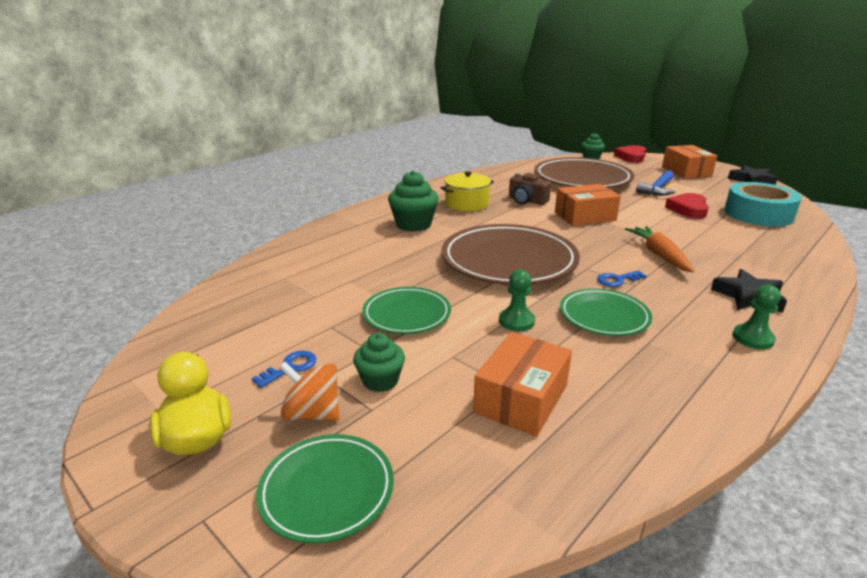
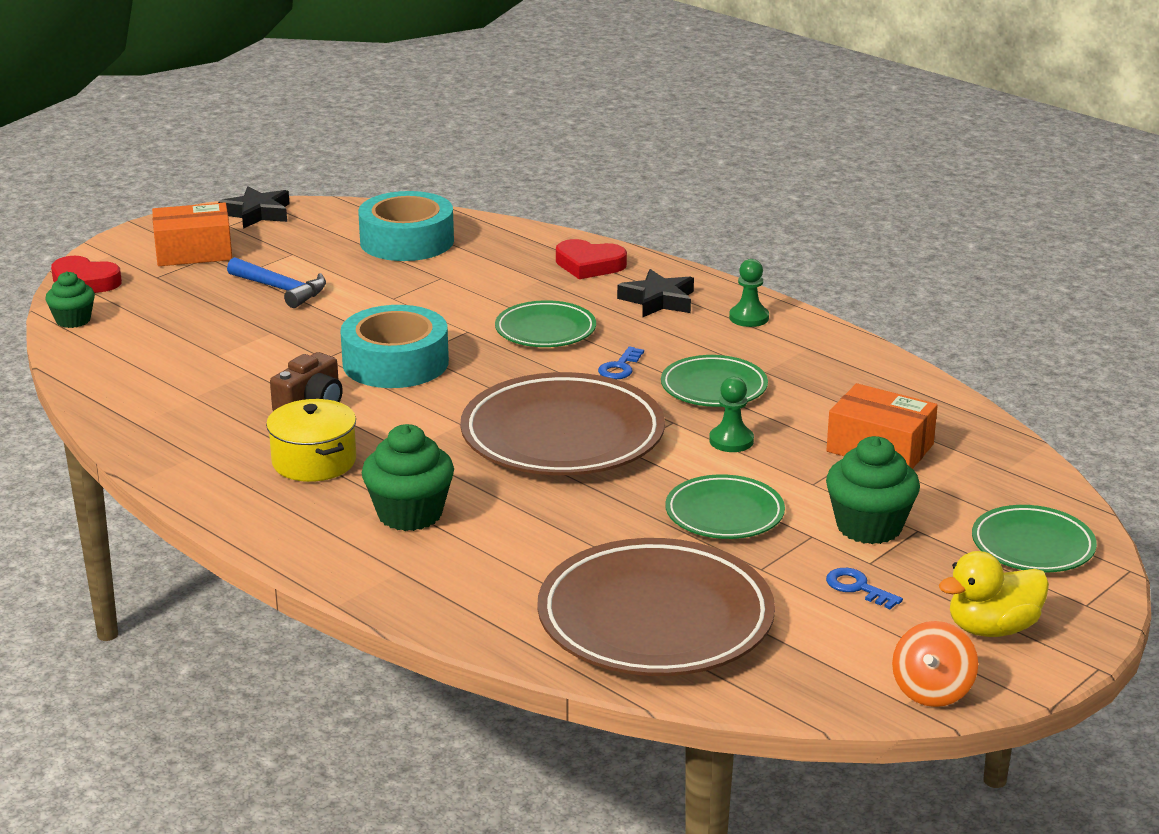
camera: 90 degrees left, 0 degrees up
(312, 413) = (934, 564): orange spinning top -> orange spinning top (932, 691)
(380, 381) = (869, 527): green cupcake -> green cupcake, size x1.60
(582, 179) = (206, 344): brown plate -> brown plate (655, 619)
(585, 216) = (395, 363): orange box -> turquoise tape
(617, 280) = (620, 367): blue key -> blue key turned 45 degrees clockwise
(659, 255) = (545, 330): orange carrot -> green plate
(688, 209) = (379, 283): red heart -> red heart (589, 265)

